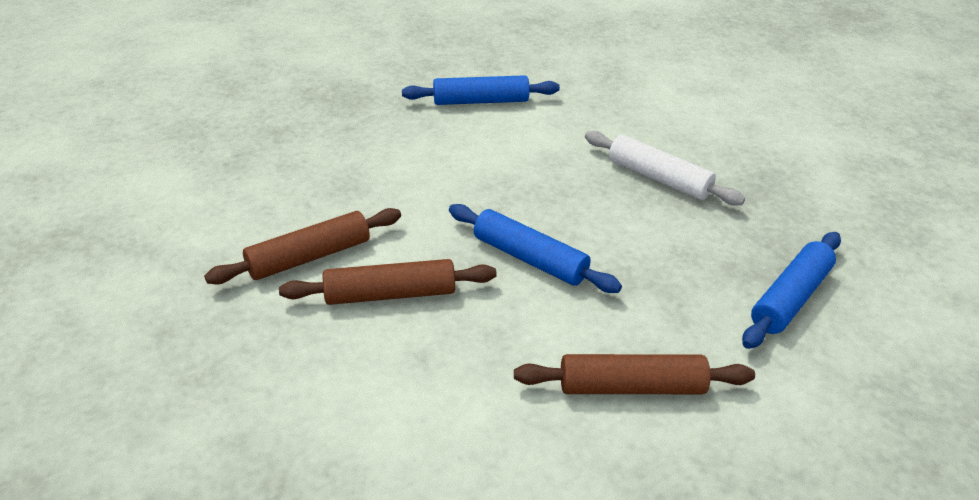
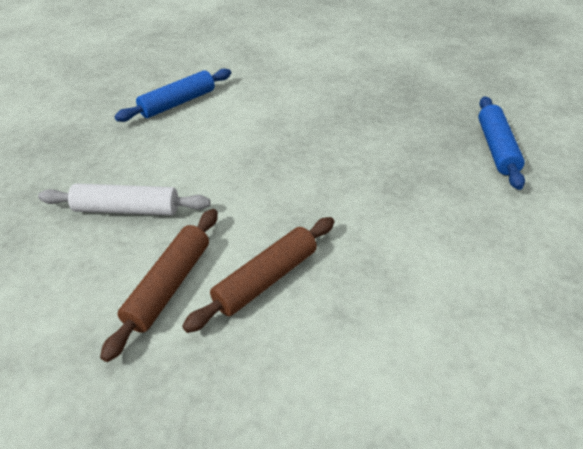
camera: 35 degrees left, 5 degrees up
(529, 259) = (332, 199): blue rolling pin -> none
(631, 387) = (484, 252): brown rolling pin -> none
(658, 178) = (349, 107): white rolling pin -> white rolling pin (127, 209)

